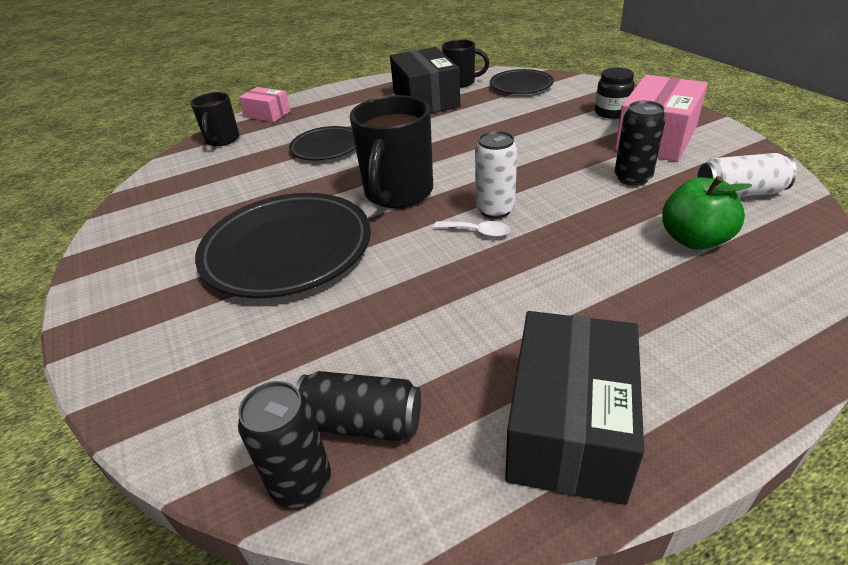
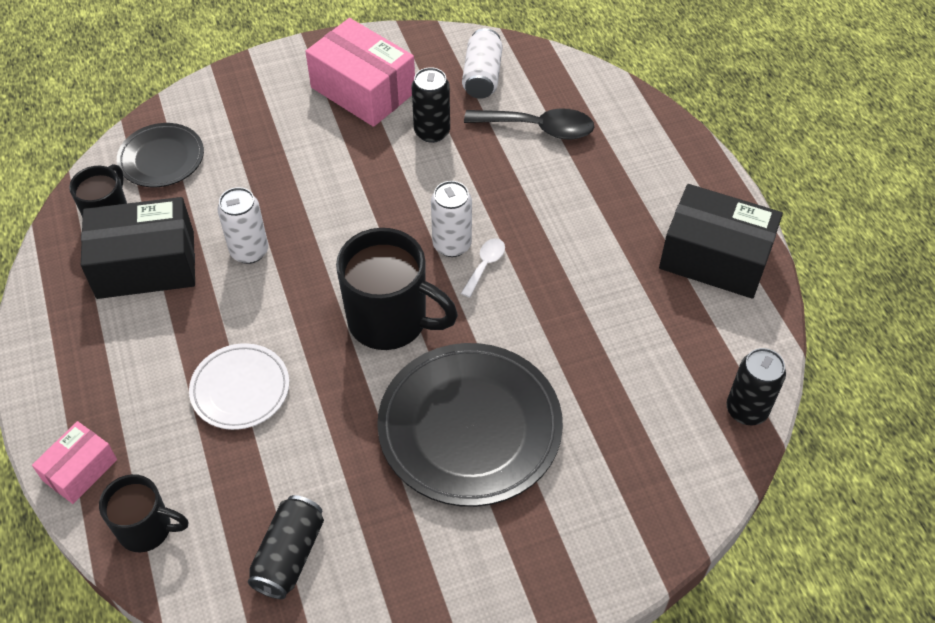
camera: 85 degrees left, 15 degrees up
(326, 147) = (240, 389): black plate -> white plate
(362, 422) = (700, 372): black can -> black can (289, 555)
(450, 127) = (249, 251): none -> white can
(611, 112) = (287, 102): black jar -> none
(694, 239) = (539, 128): green apple -> black spoon

